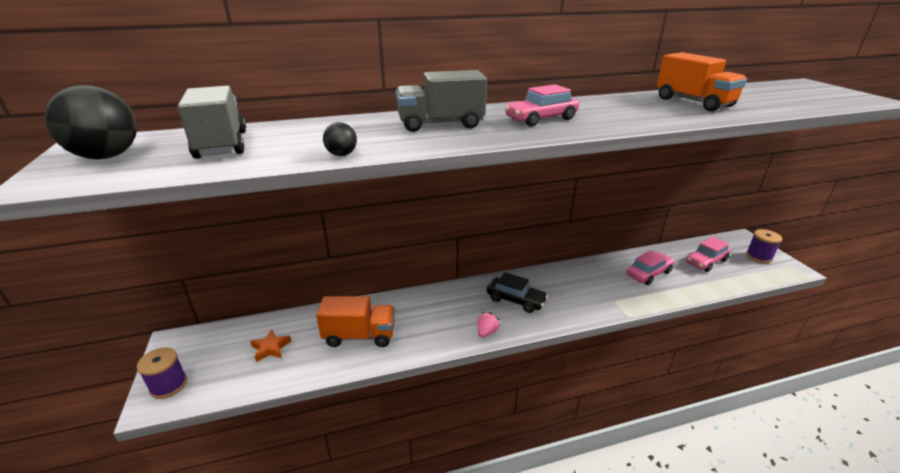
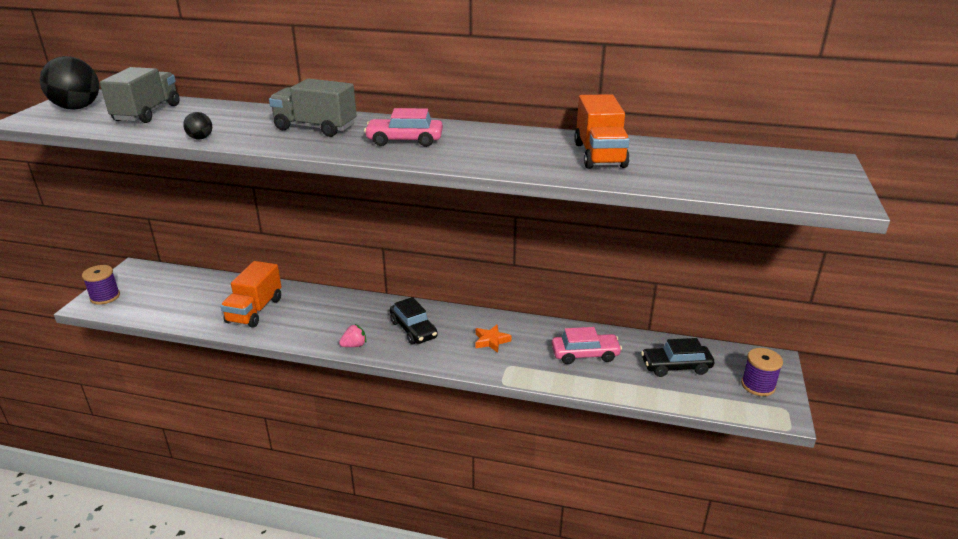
camera: 30 degrees right, 0 degrees up
(271, 348) = (186, 296): orange star -> orange star (491, 341)
(360, 335) = (255, 310): orange truck -> orange truck turned 75 degrees clockwise
(706, 261) = (676, 367): pink car -> black car

